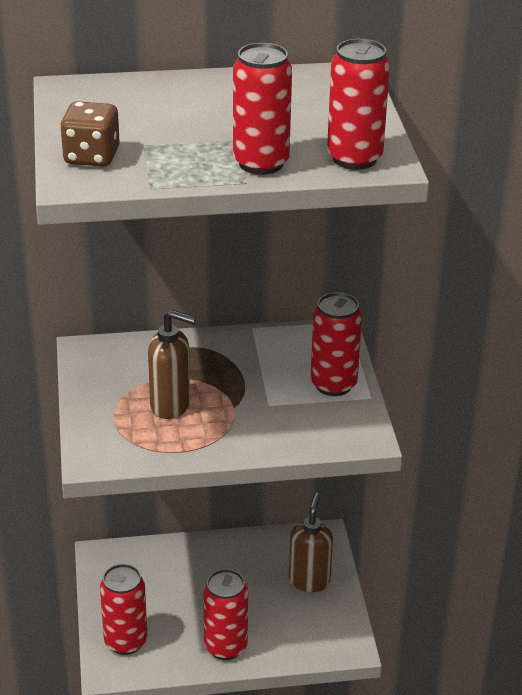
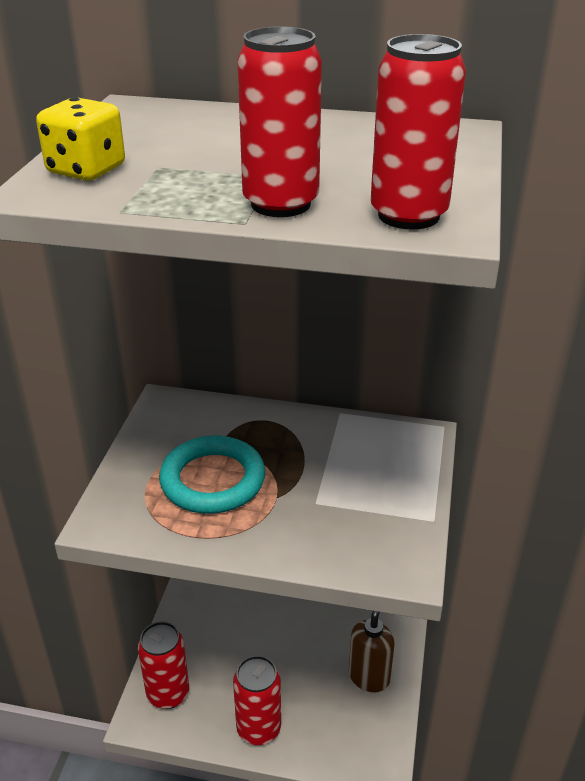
camera: 20 degrees right, 0 degrees up
(91, 156) = (86, 170): brown dice -> yellow dice
(171, 405) = (213, 480): brown soap dispenser -> turquoise ring
(333, 384) = (397, 495): red can -> none

